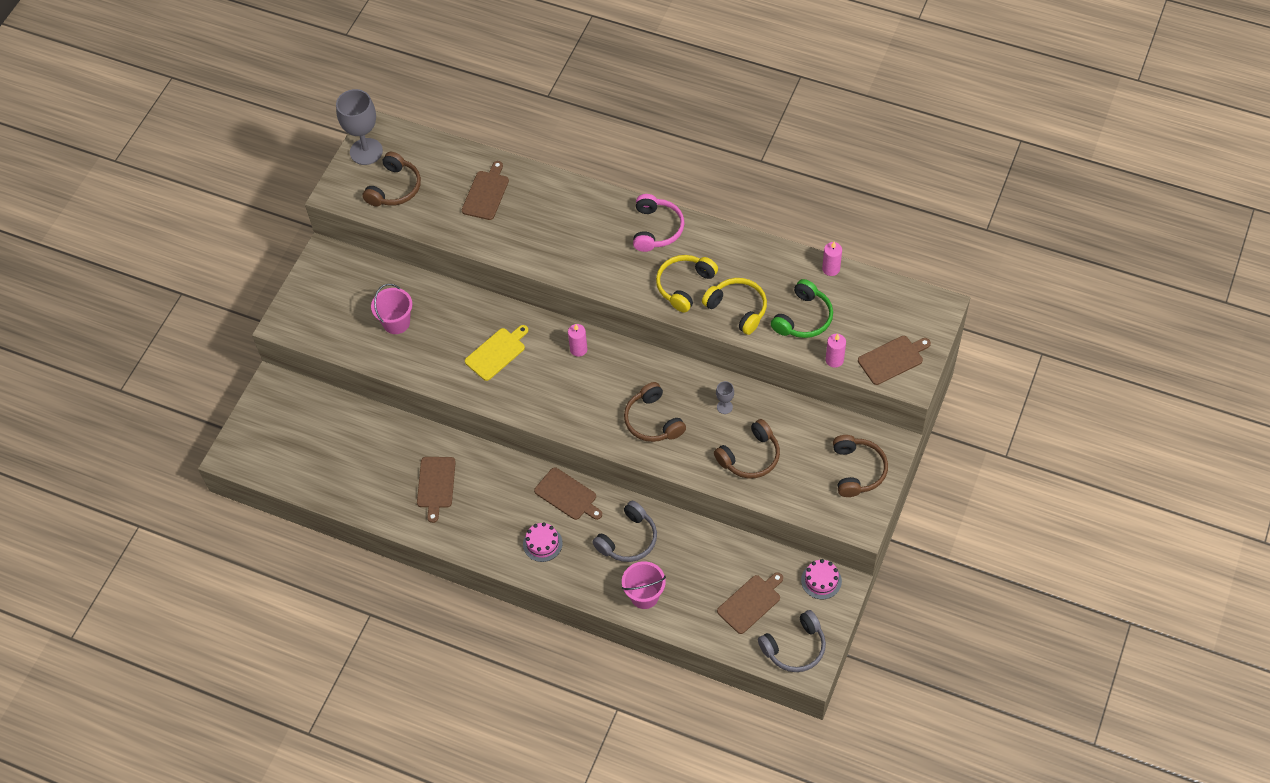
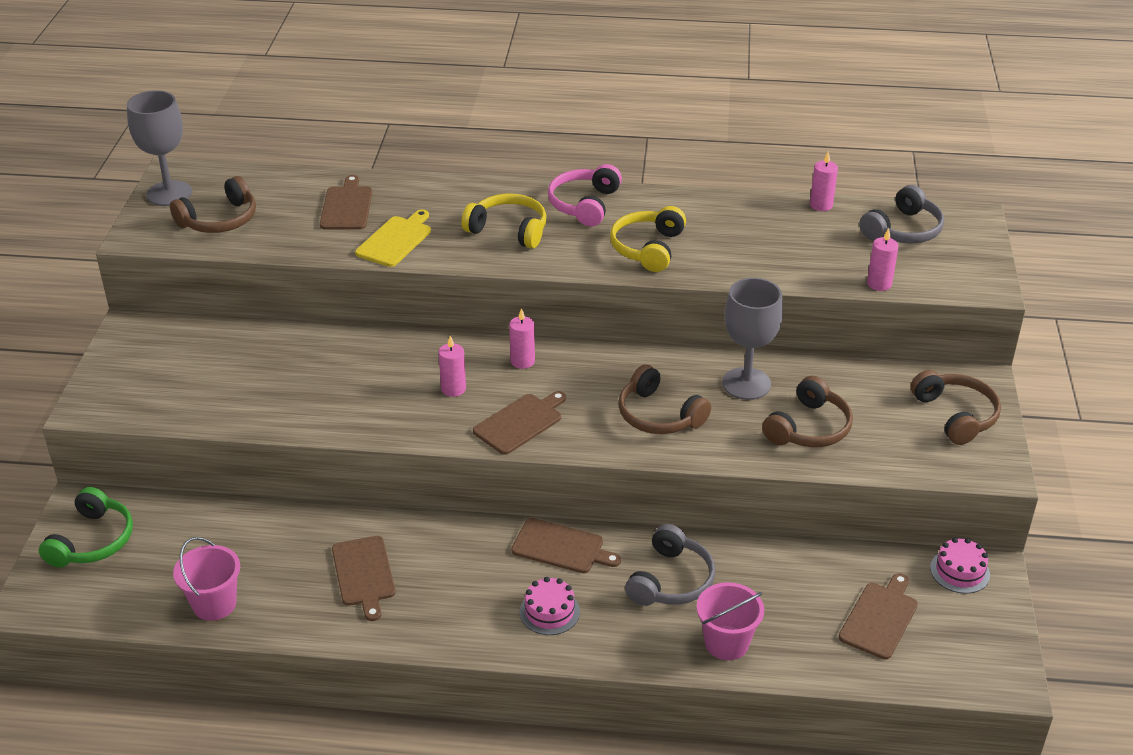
camera: 20 degrees left, 20 degrees down
(394, 188) = (220, 220): brown headphones -> brown headphones turned 45 degrees clockwise
(396, 322) = (256, 378): pink bucket -> pink bucket (214, 604)
(496, 352) = (411, 384): yellow cutting board -> yellow cutting board (395, 240)
(523, 364) = (453, 389): none -> pink candle
(656, 229) = (584, 204): pink headphones -> pink headphones turned 150 degrees counterclockwise
(724, 407) = (746, 384): grey goblet -> grey goblet, size x2.19
(737, 309) = (728, 258): yellow headphones -> yellow headphones (508, 230)
(795, 647) = (971, 658): grey headphones -> grey headphones (903, 230)
(803, 318) = (815, 253): green headphones -> green headphones (93, 541)
(892, 359) = (950, 271): brown cutting board -> brown cutting board (520, 422)

